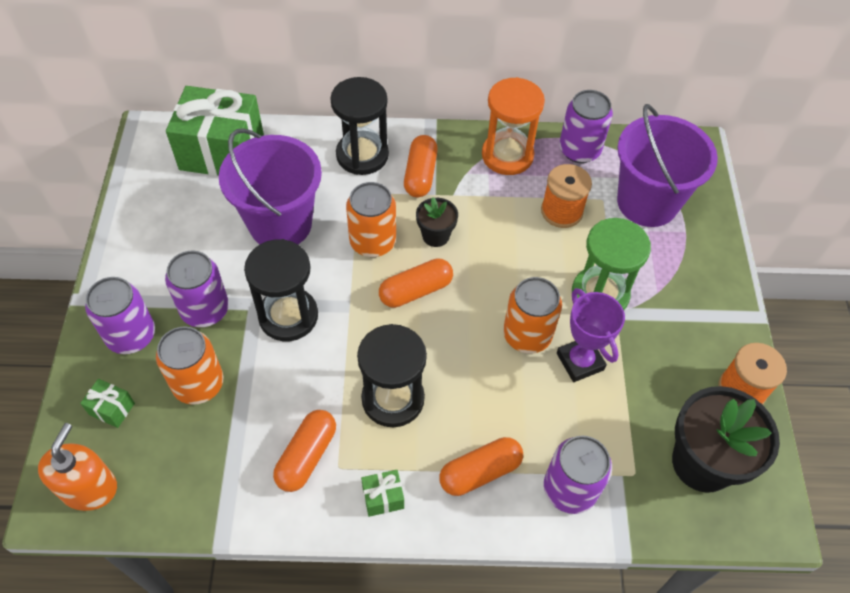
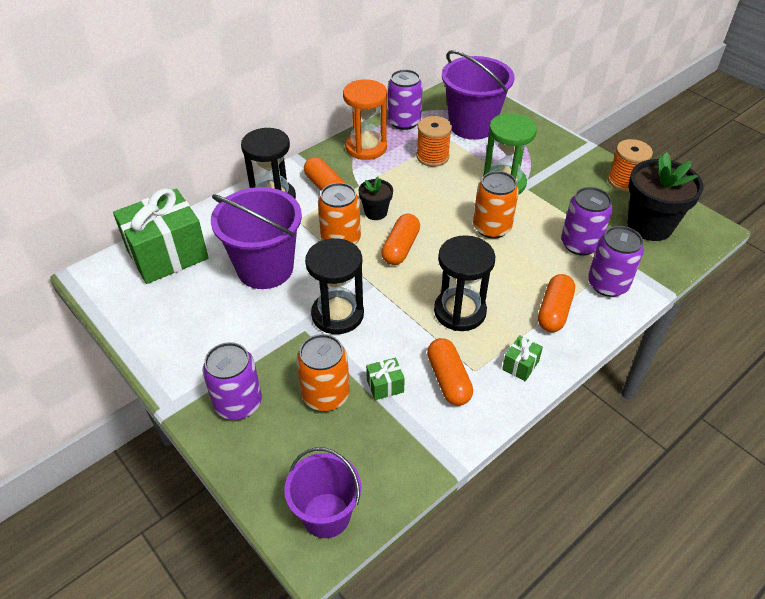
camera: 40 degrees left, 10 degrees down
(89, 488) = (326, 515): orange soap dispenser -> purple bucket
(112, 409) = (281, 456): green gift -> green gift (385, 386)
(205, 310) = (274, 350): purple can -> purple can (580, 244)
(580, 361) = (535, 221): purple trophy -> none

